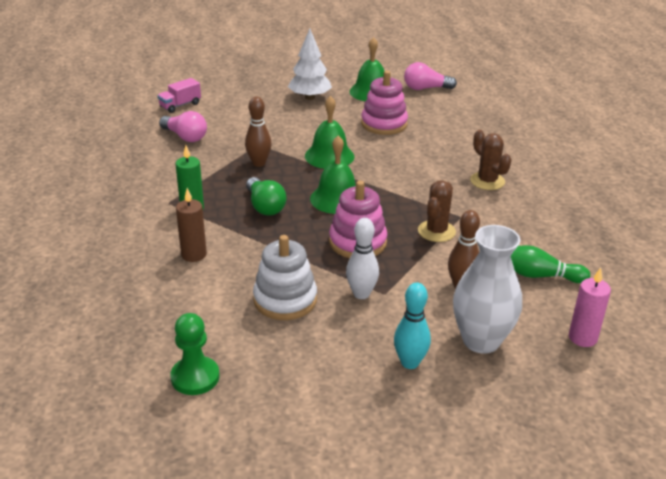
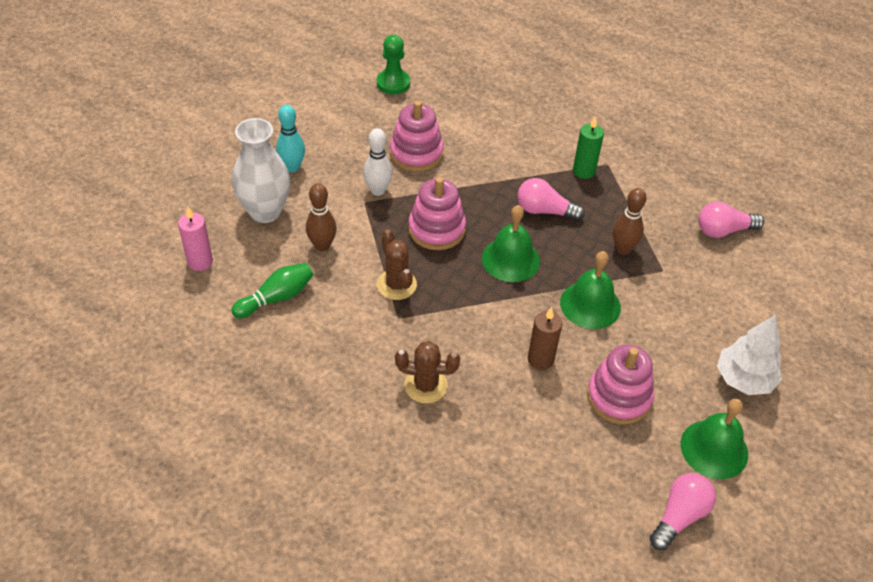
camera: 130 degrees right, 15 degrees up
(180, 105) = (805, 263): pink truck -> none
(194, 255) = (518, 141): brown candle -> brown candle (540, 359)
(265, 206) = (544, 211): green light bulb -> pink light bulb
(285, 300) = (416, 153): white stacking toy -> pink stacking toy

